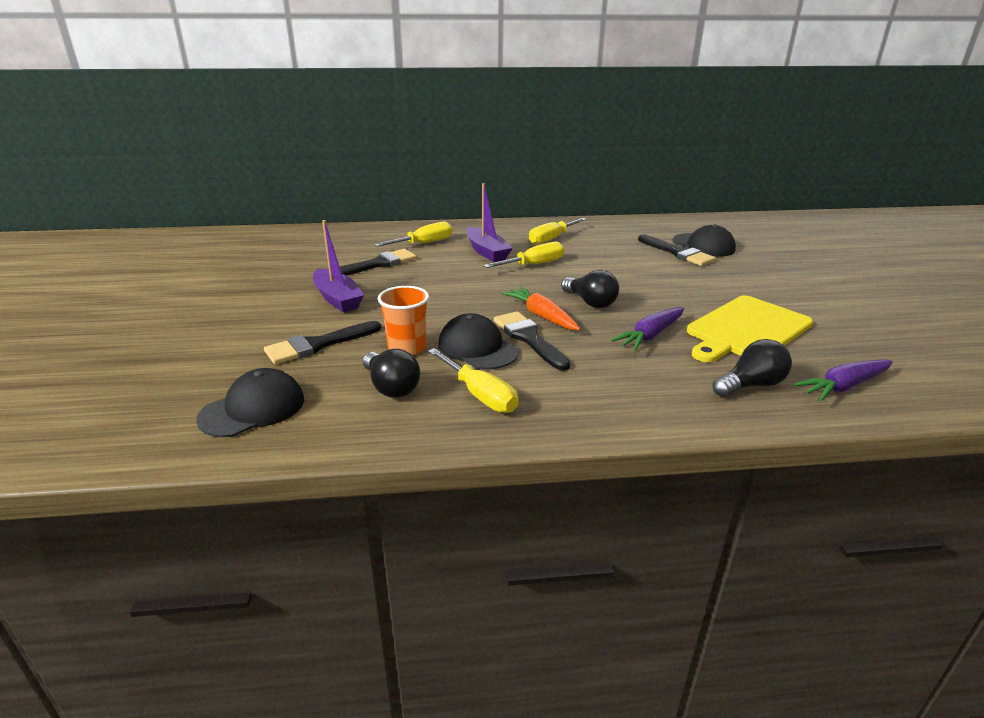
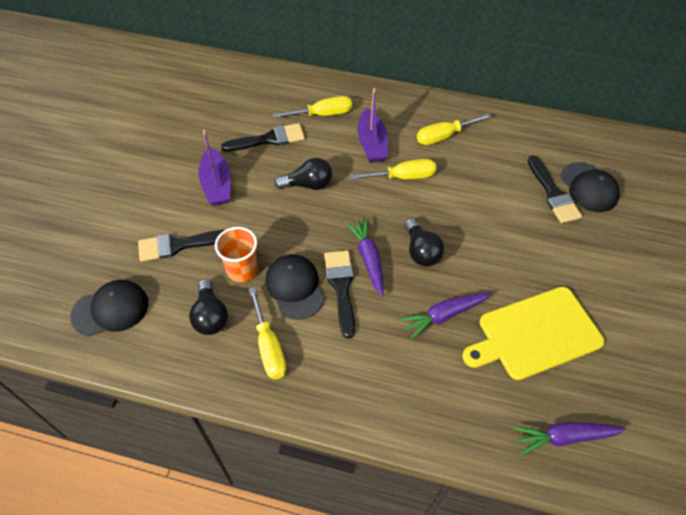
camera: 20 degrees right, 25 degrees up
(541, 316) = (368, 259): orange carrot -> purple carrot
(750, 385) = (486, 408): black light bulb -> black light bulb (308, 185)

